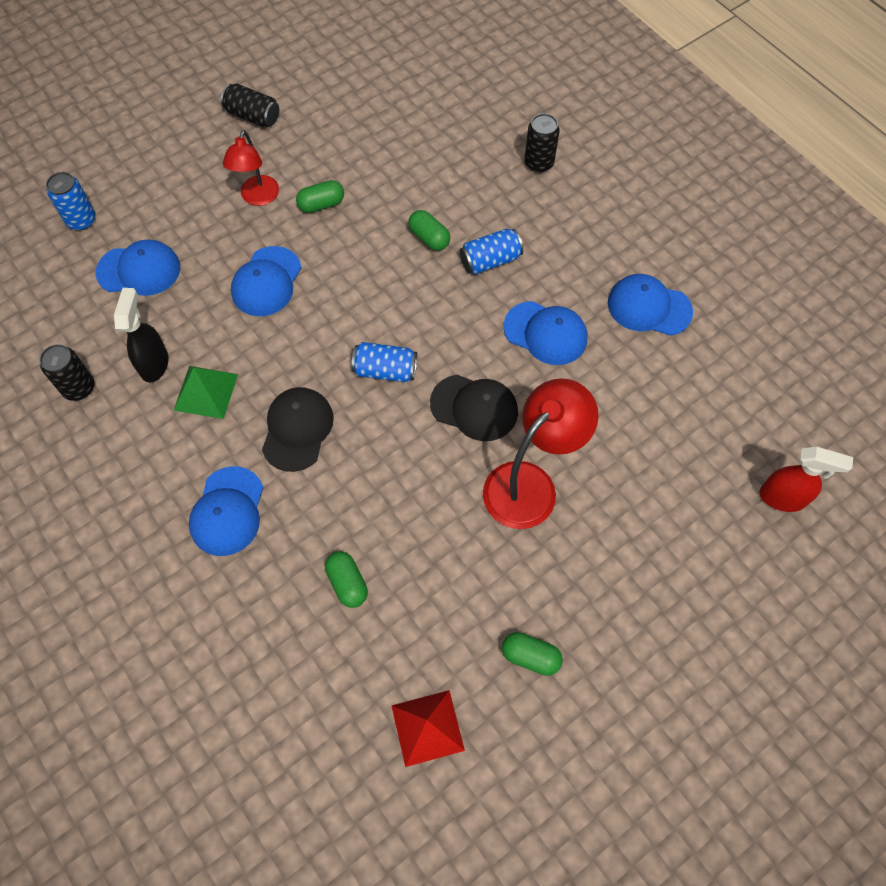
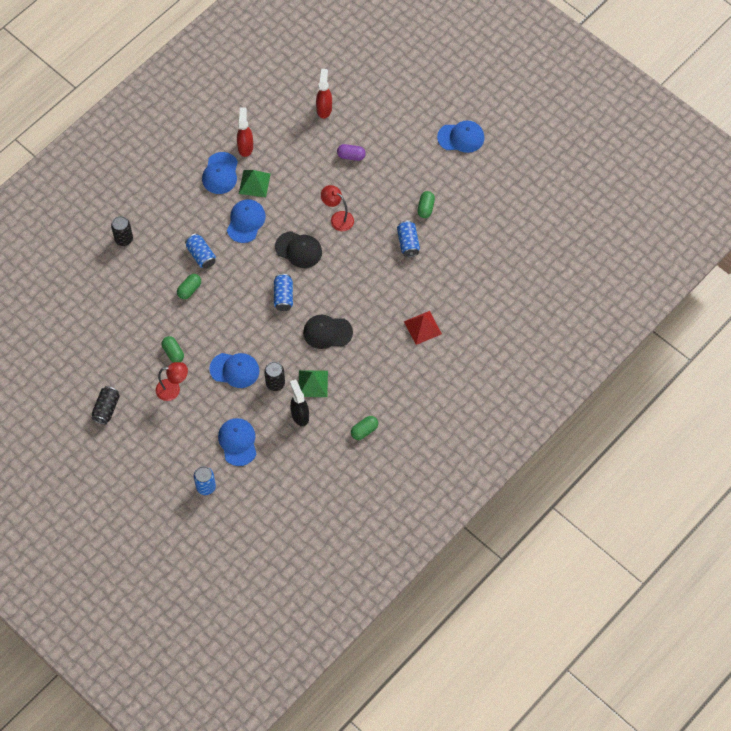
camera: 100 degrees left, 0 degrees up
(79, 388) = (322, 450): black can -> black can (275, 383)
(154, 363) = (300, 415): black spray bottle -> black spray bottle turned 75 degrees clockwise
(227, 511) = (380, 355): blue cap -> blue cap (461, 137)
(347, 583) = (406, 291): green capsule -> green capsule (364, 430)
(427, 728) = (467, 245): red pyramid -> red pyramid (422, 327)
(455, 605) = (408, 243): none -> blue can
(474, 408) = (298, 250): black cap -> black cap turned 105 degrees clockwise
(530, 484) = (338, 218): red lamp -> red lamp, size x0.62
(623, 356) = (254, 183): none -> green pyramid
(669, 530) = (351, 156): none -> purple capsule
(702, 352) = (245, 147): none -> red spray bottle

